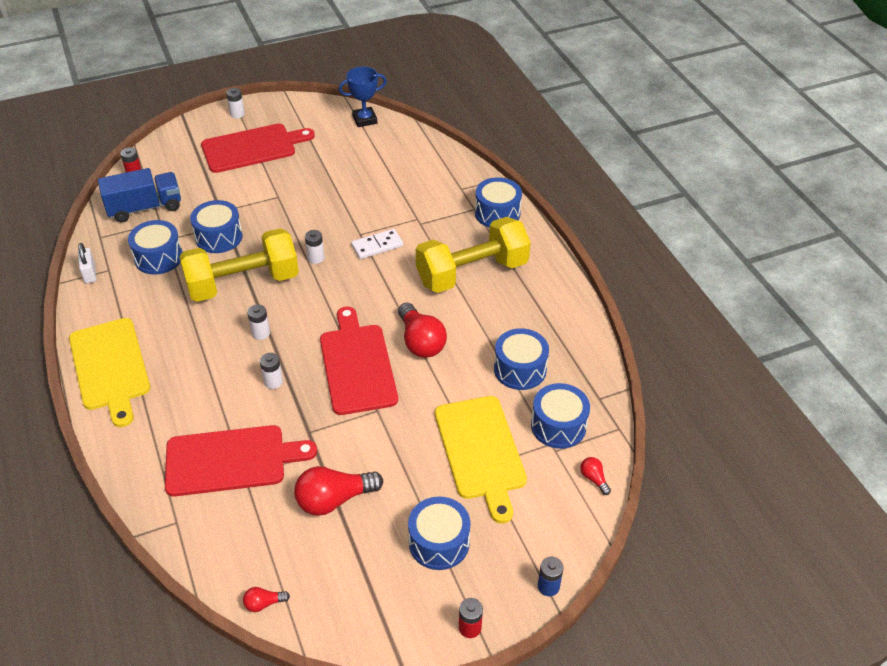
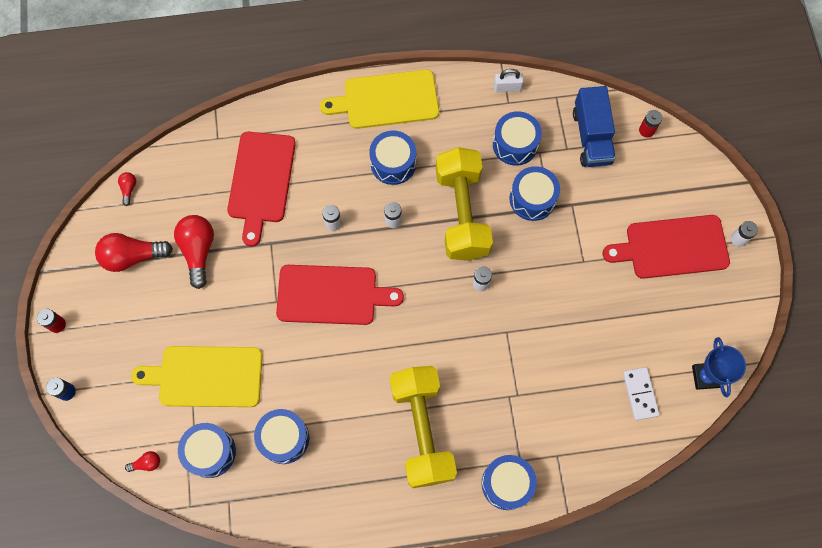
camera: 105 degrees right, 25 degrees up
(252, 148) = (672, 247): red cutting board -> red cutting board turned 90 degrees clockwise
(377, 246) = (484, 345): white domino -> white domino (640, 394)
(420, 342) = (343, 356): red light bulb -> red light bulb (132, 256)
(439, 542) = (133, 320): blue drum -> blue drum (393, 163)

